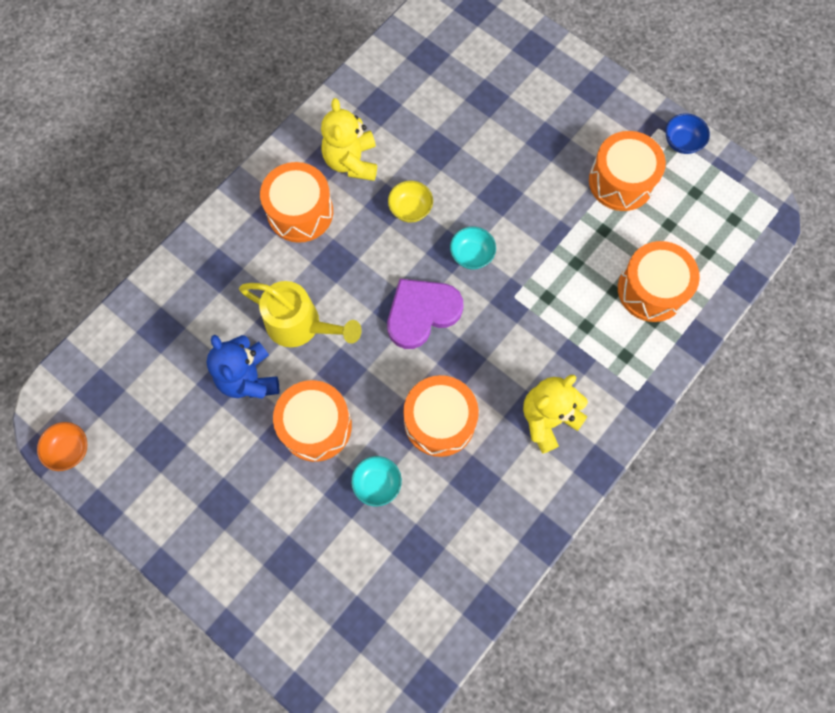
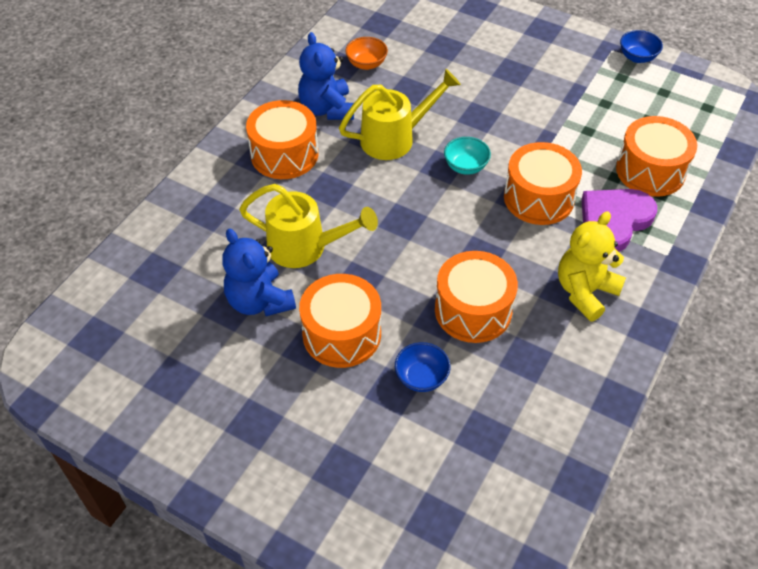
camera: 10 degrees left, 20 degrees down
(70, 449) = (68, 397): orange bowl -> orange bowl (366, 64)
(351, 161) = (327, 109): yellow teddy bear -> blue teddy bear
(377, 483) = (421, 377): turquoise bowl -> blue bowl
(410, 209) = (395, 138): yellow bowl -> yellow watering can
(421, 313) = (428, 220): purple heart -> purple heart (614, 221)
(621, 181) = (591, 92): orange drum -> orange drum (538, 198)

